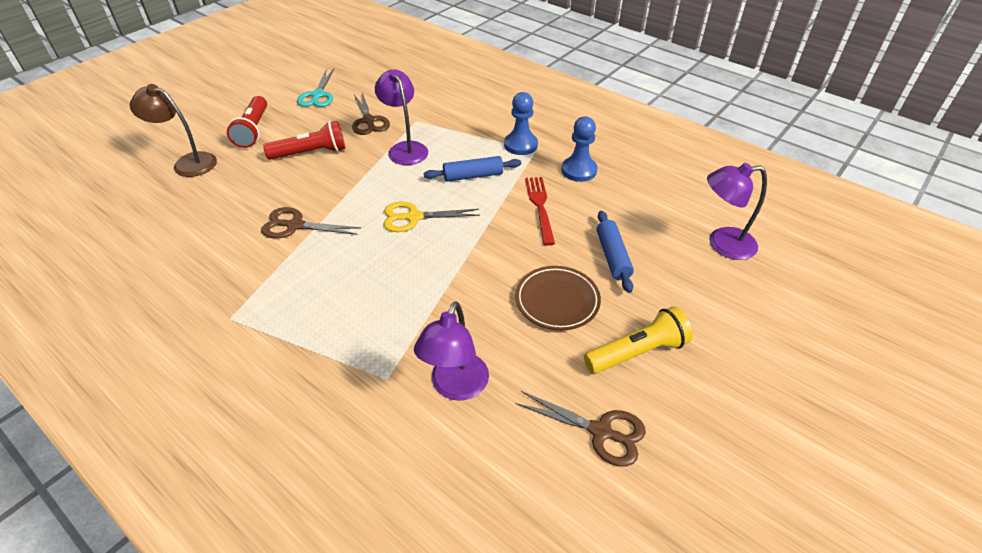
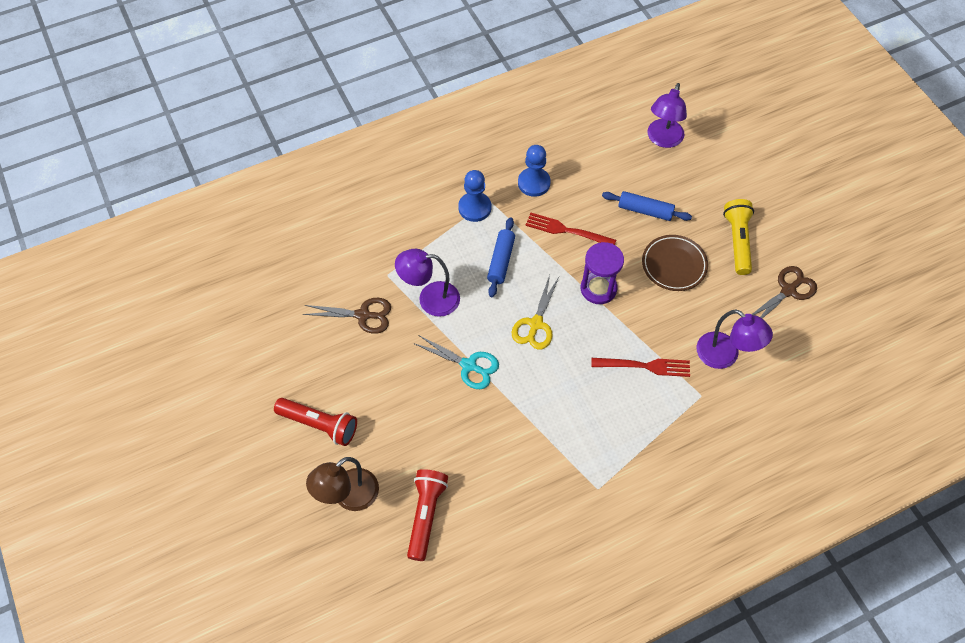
camera: 65 degrees left, 15 degrees up
(295, 225) = (502, 418): brown scissors -> none
(311, 153) = (393, 380): red flashlight -> red flashlight (426, 515)
(318, 95) = (282, 348): turquoise scissors -> turquoise scissors (468, 365)
(403, 313) = (644, 366): none -> red fork
(484, 249) = (598, 289): none -> purple hourglass

